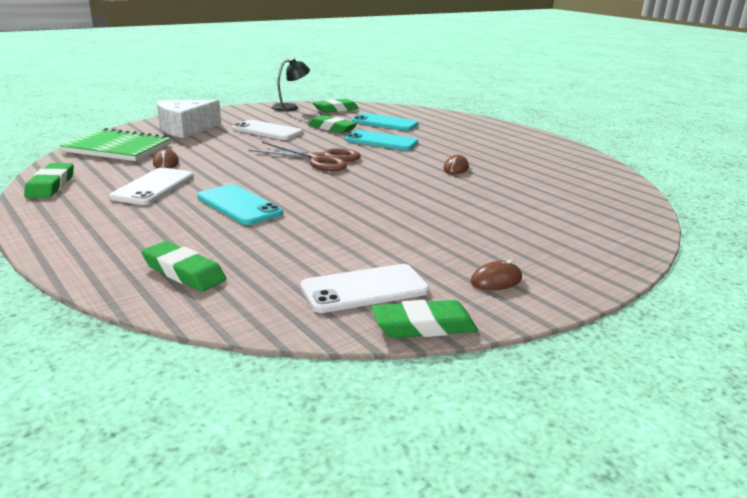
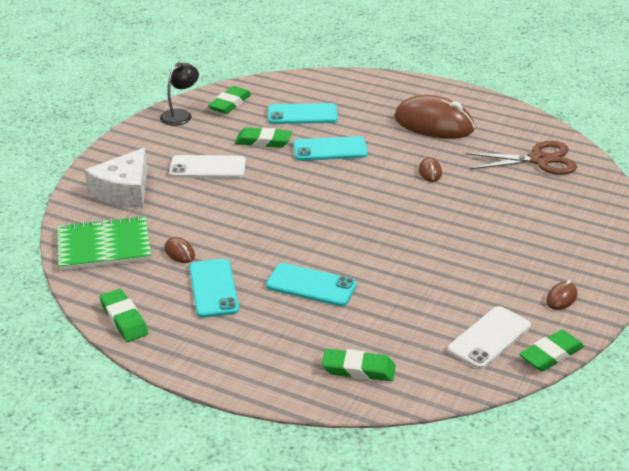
camera: 25 degrees left, 10 degrees up
(153, 187) = (213, 288): white phone -> turquoise phone
(321, 159) = (307, 198): brown scissors -> brown scissors (539, 160)
(495, 146) = (434, 124): none -> brown mouse

